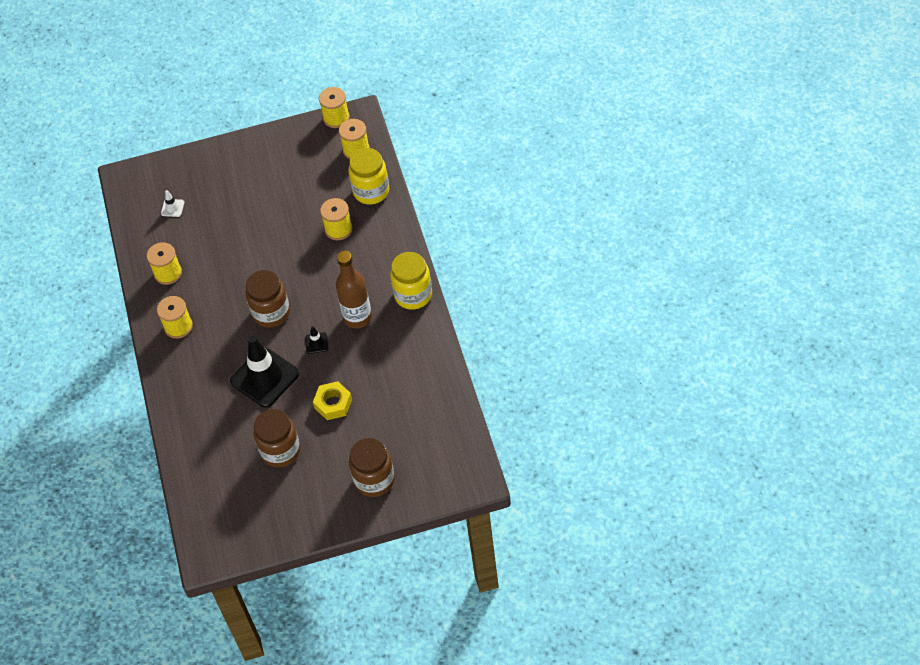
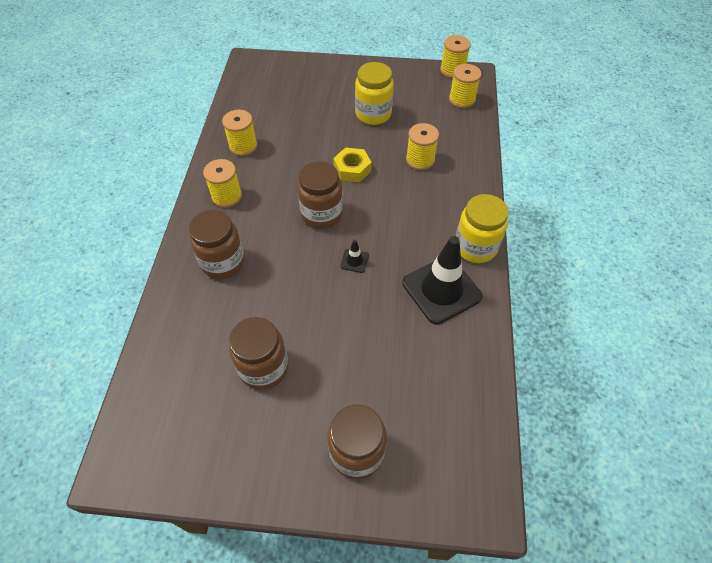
camera: 15 degrees right, 0 degrees up
(172, 208) = (276, 95): white traffic cone -> none
(206, 385) = (223, 262): none -> brown jar
(264, 377) = (285, 277): black traffic cone -> black traffic cone (441, 290)
(333, 404) = (345, 334): yellow nut -> yellow nut (352, 169)
(357, 317) = (408, 250): brown bottle -> none
(371, 191) = (464, 137): yellow jar -> yellow jar (373, 114)

